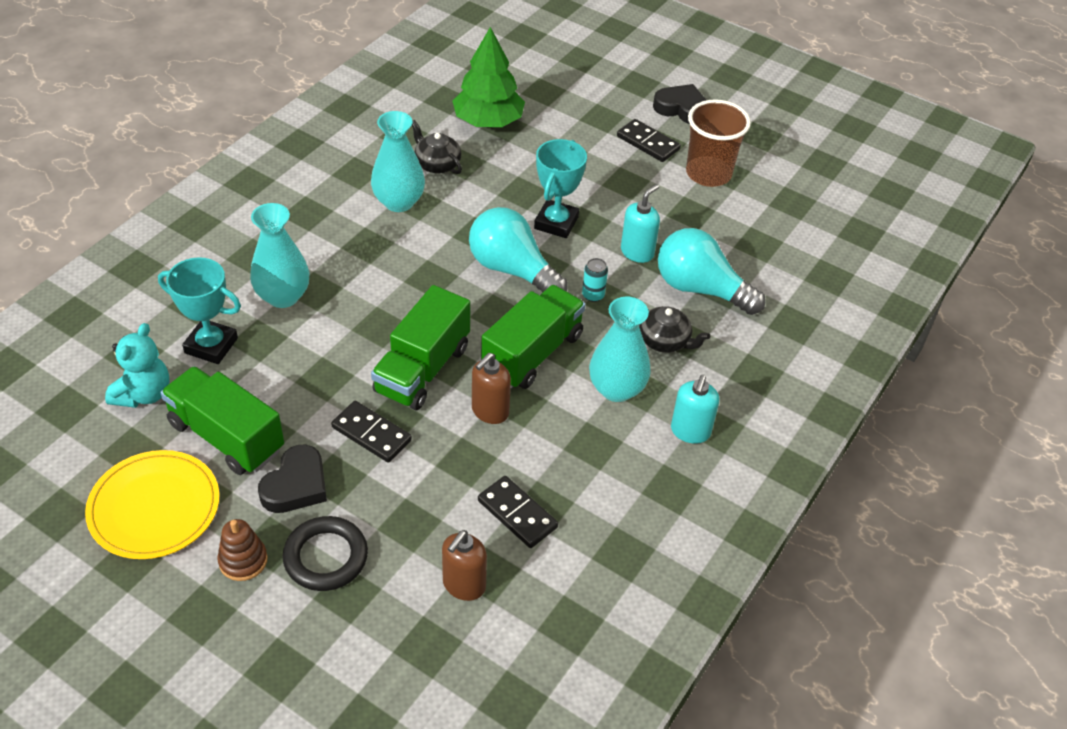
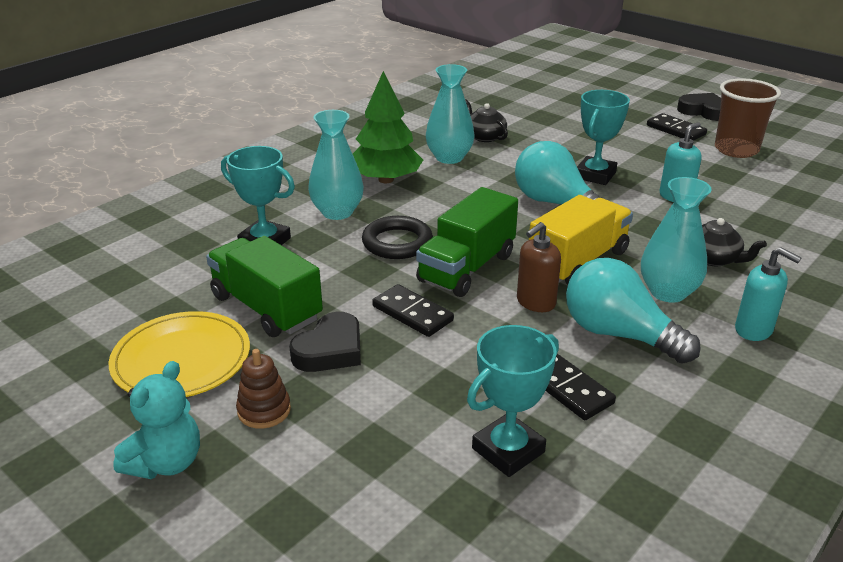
camera: 10 degrees right, 15 degrees down
(144, 394) = (193, 272): turquoise teddy bear -> turquoise teddy bear (166, 463)
(326, 557) = (354, 413): black ring -> black ring (397, 242)
(464, 585) = (508, 450): brown soap dispenser -> turquoise trophy
(488, 121) = (530, 114): green tree -> green tree (386, 179)
(532, 353) = (577, 262): green truck -> yellow truck
(593, 295) = (635, 223): turquoise can -> none
(690, 431) = (754, 330): turquoise soap dispenser -> turquoise soap dispenser turned 75 degrees counterclockwise
(700, 289) = (743, 223): turquoise light bulb -> turquoise light bulb (619, 334)

